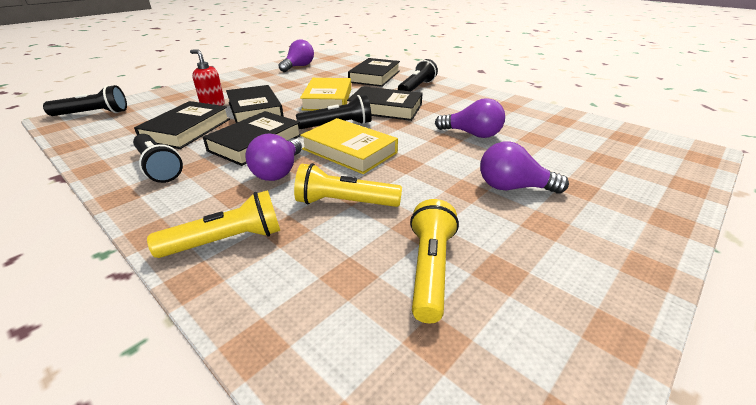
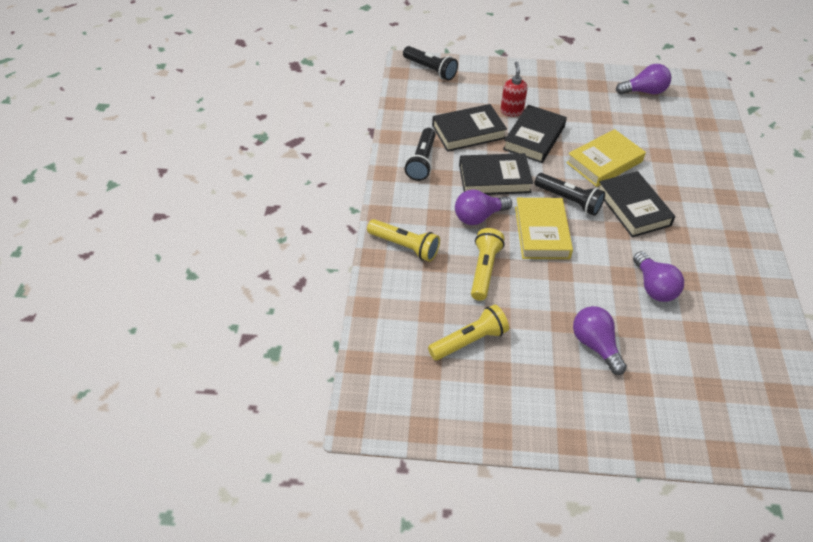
camera: 50 degrees right, 15 degrees up
(345, 203) = (484, 270): yellow flashlight -> yellow flashlight turned 45 degrees clockwise
(374, 76) = (693, 156): black book -> none
(416, 88) = (707, 201): black flashlight -> none

